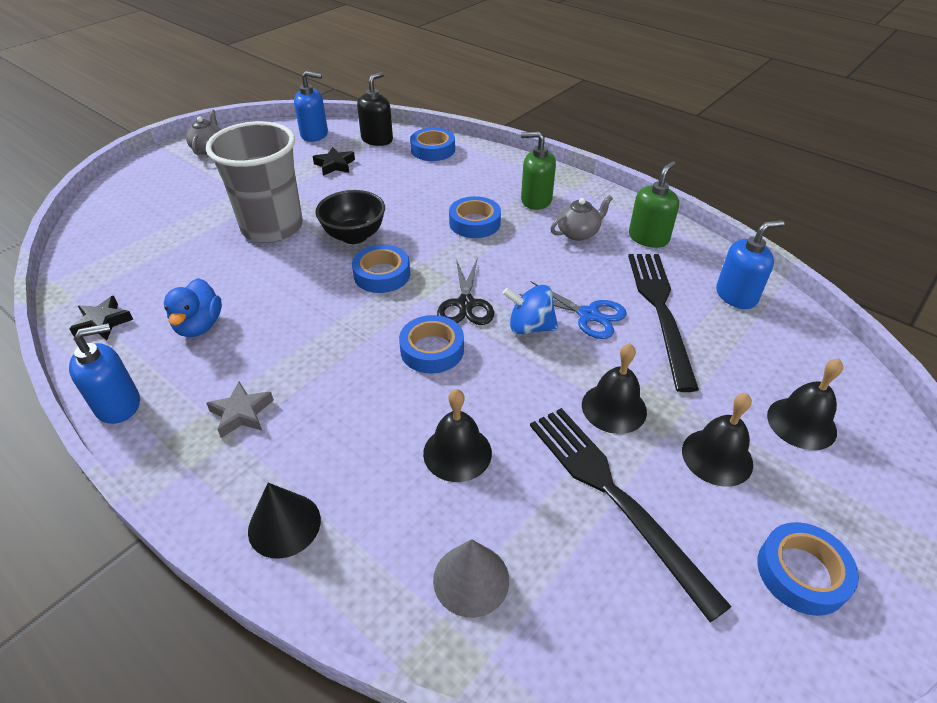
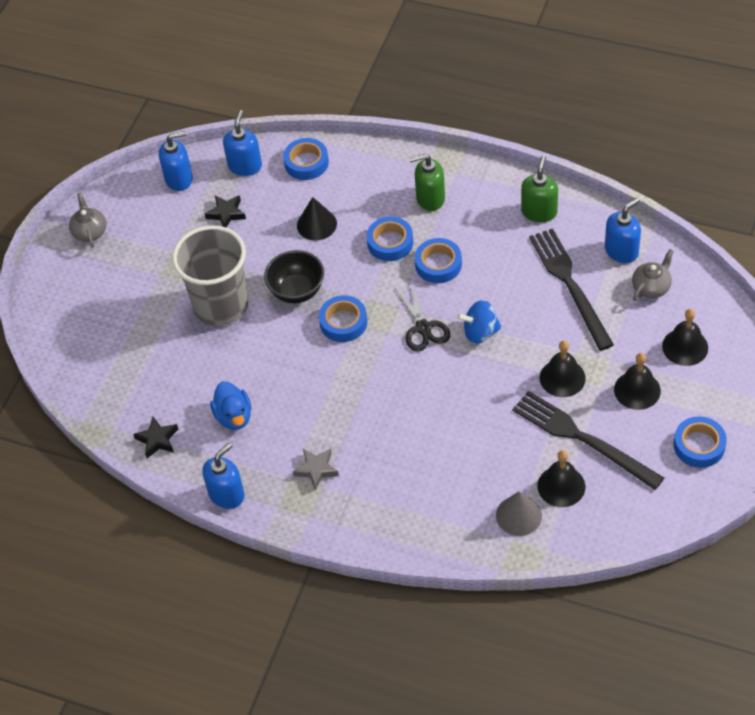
camera: 15 degrees left, 10 degrees up
(284, 525) = (394, 526): black cone -> black cone (316, 224)
(377, 139) = (245, 166): black soap dispenser -> blue soap dispenser
(432, 350) = (419, 376): blue tape -> blue tape (438, 264)
(457, 453) = (474, 445): black bell -> black bell (561, 486)
(578, 233) = (481, 225): grey teapot -> grey teapot (651, 287)
(588, 315) = (518, 306): blue scissors -> none

